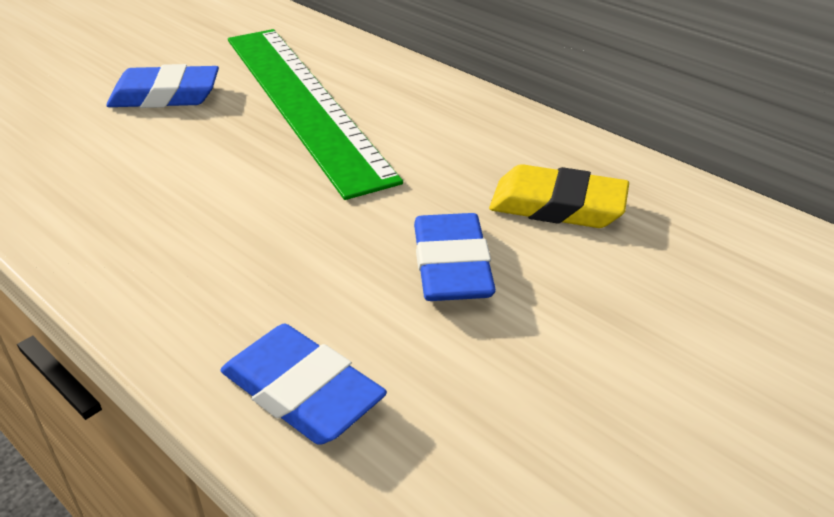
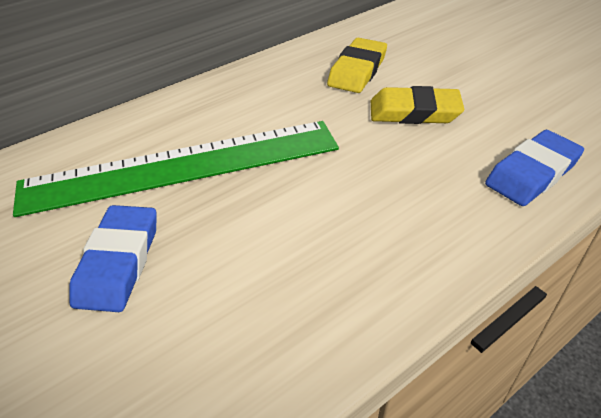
camera: 80 degrees left, 5 degrees up
(452, 266) = (414, 112): blue eraser -> yellow eraser

